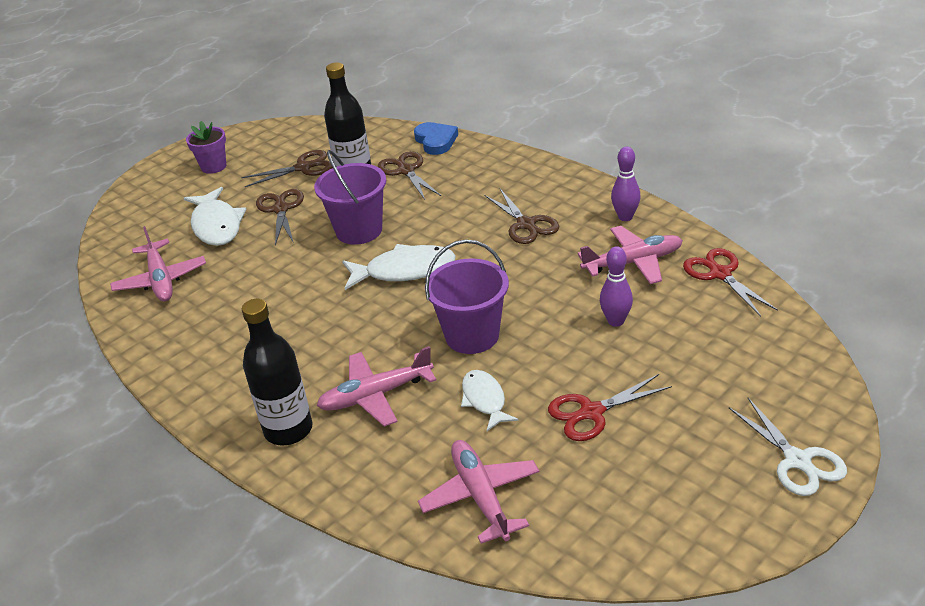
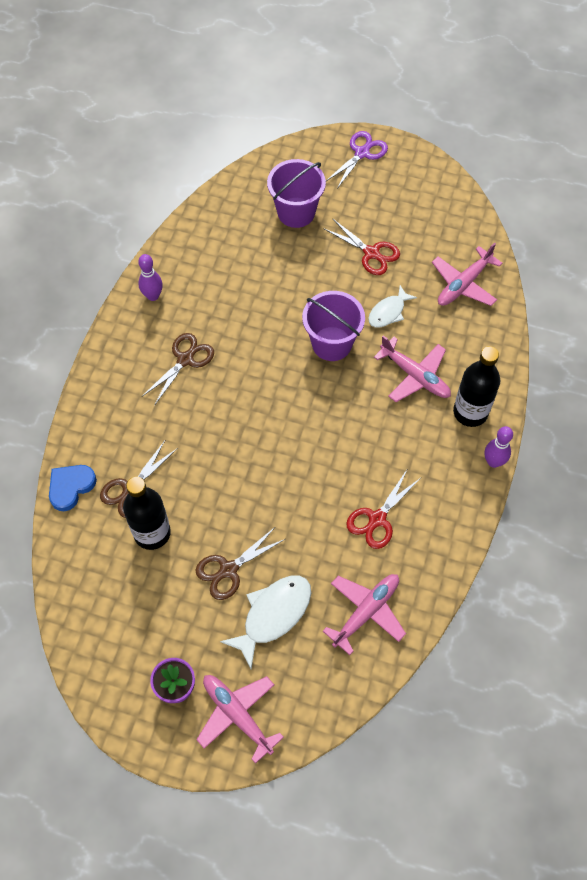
camera: 120 degrees left, 25 degrees up
(303, 168) = (153, 590): brown scissors -> none
(359, 230) = (237, 483): purple bucket -> purple bucket (296, 212)
(404, 271) = (277, 420): white fish -> none
(616, 321) = (280, 266): purple bowling pin -> purple bowling pin (493, 462)
(632, 262) = (210, 275): pink plane -> pink plane (237, 715)
(720, 274) = (205, 222): red scissors -> red scissors (377, 519)
(797, 460) = (362, 153): white scissors -> purple scissors

